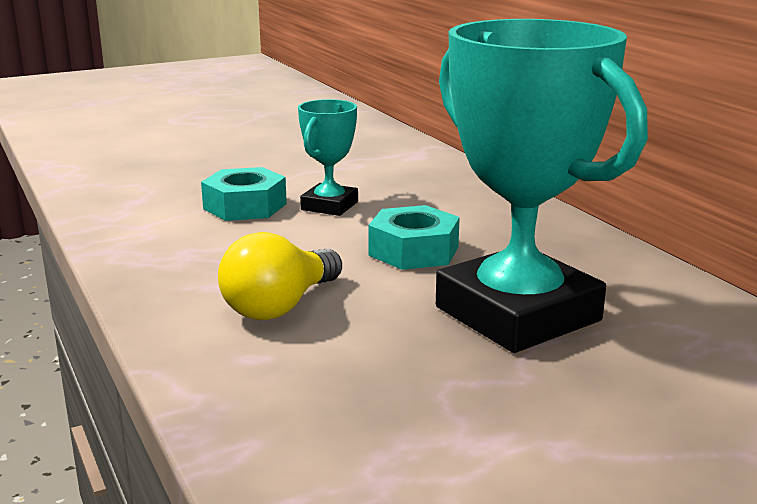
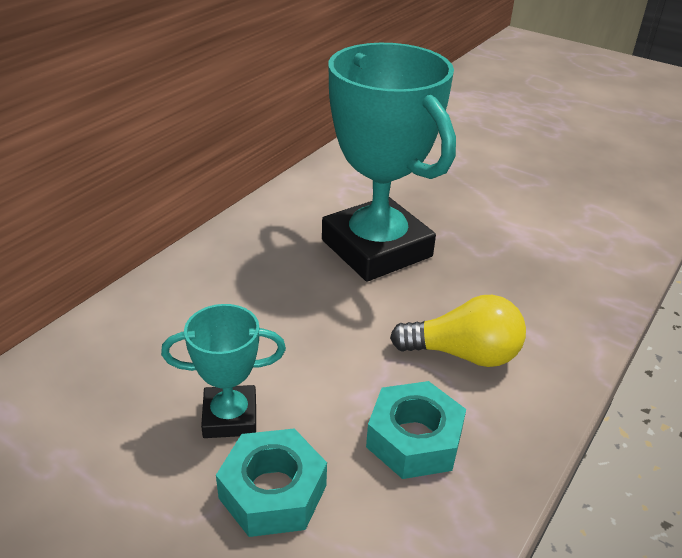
camera: 120 degrees left, 15 degrees up
(413, 251) = (309, 320): turquoise nut -> turquoise nut (414, 439)
(517, 314) = (376, 248): turquoise trophy -> turquoise trophy turned 60 degrees counterclockwise

